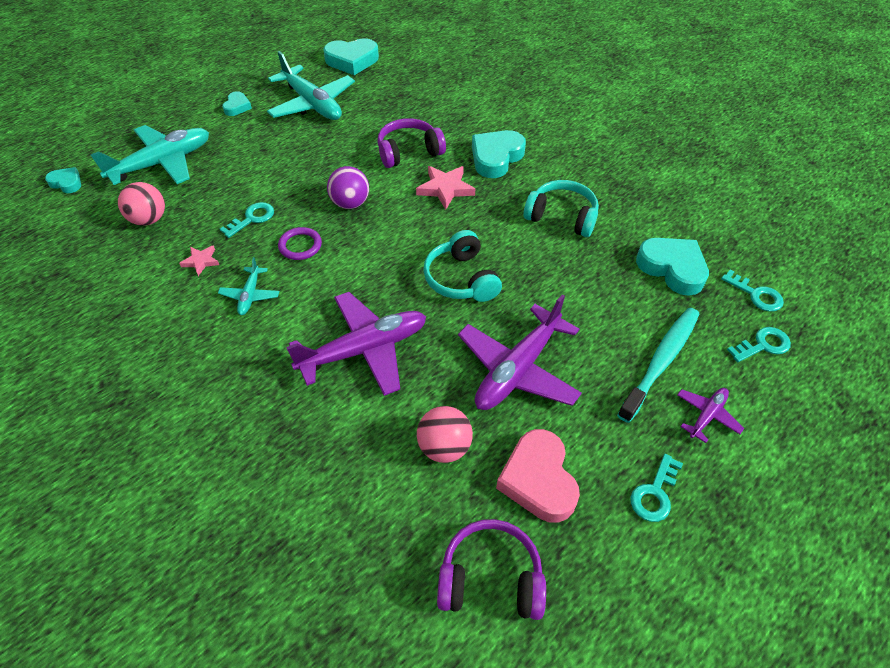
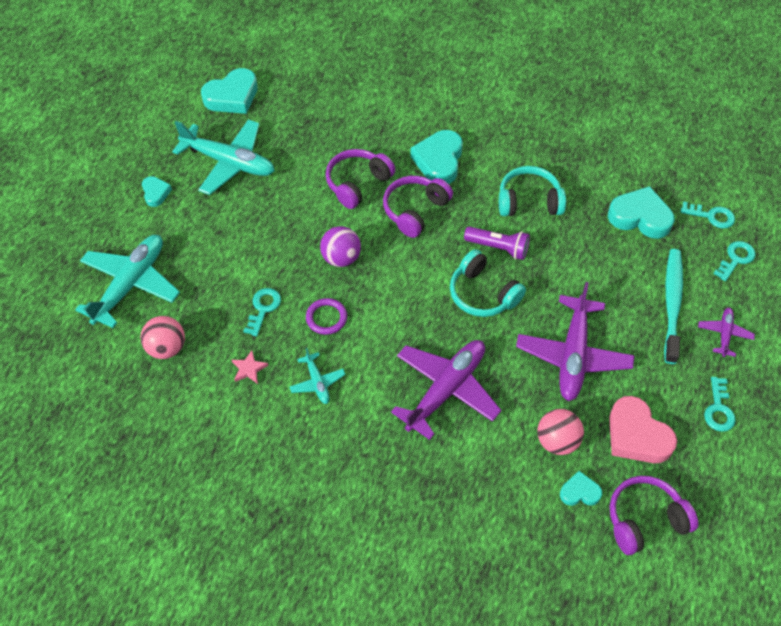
camera: 25 degrees left, 5 degrees up
(66, 183) = (51, 343): turquoise heart -> turquoise heart (579, 492)
(445, 189) = (415, 210): pink star -> purple headphones
(504, 245) = (498, 248): none -> purple flashlight

